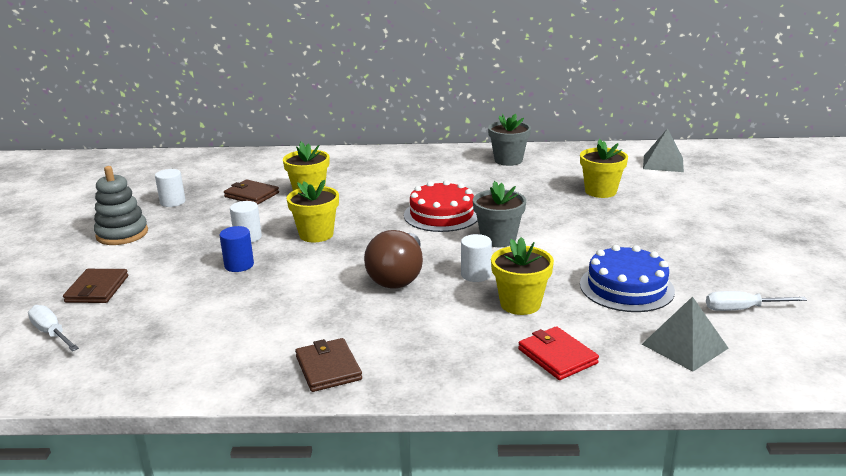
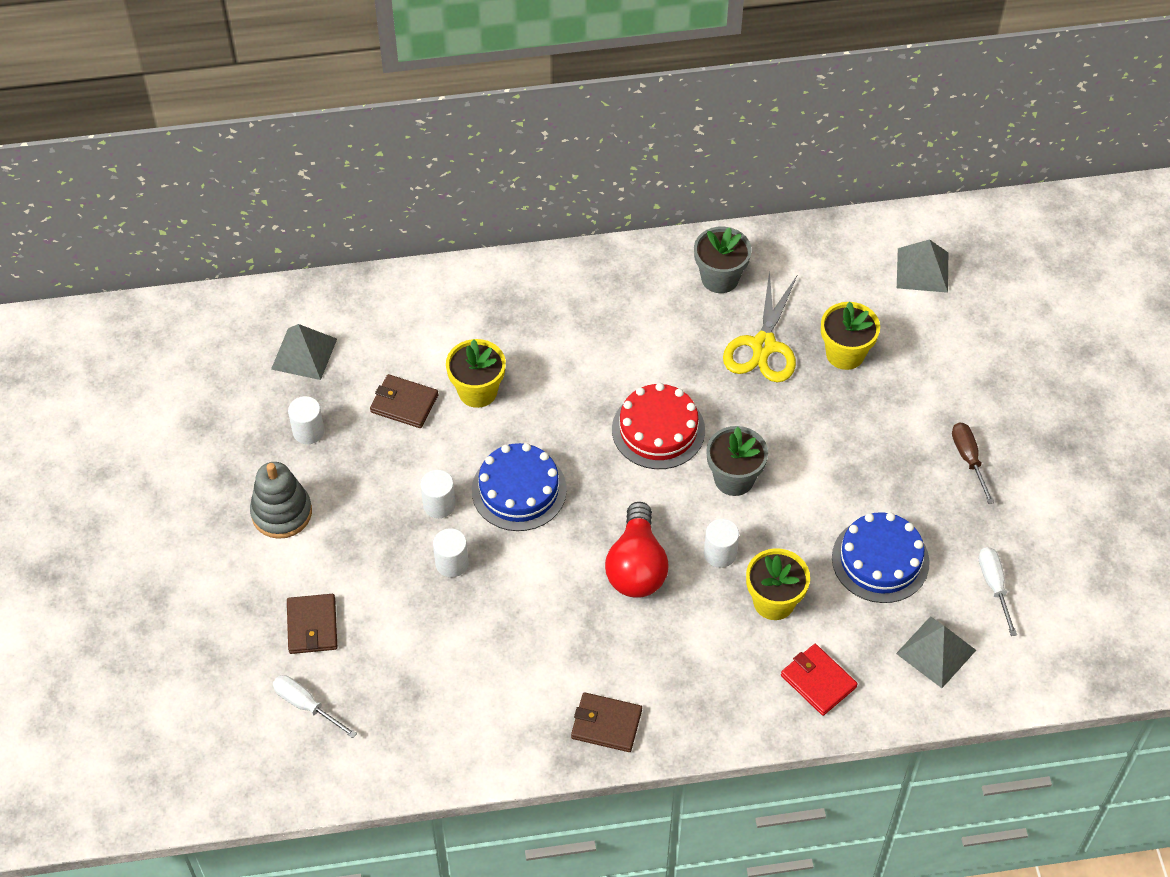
camera: 10 degrees left, 30 degrees up
(195, 174) = (304, 354): none -> grey pyramid
(239, 265) = (452, 563): blue cylinder -> white cylinder
(316, 234) = (519, 490): yellow flower pot -> blue cake
(328, 368) = (606, 724): brown wallet -> brown wallet turned 45 degrees counterclockwise
(398, 276) = (636, 566): brown light bulb -> red light bulb
(535, 185) = (763, 346): none -> yellow scissors
(708, 241) = (968, 459): none -> brown screwdriver
(742, 309) = (994, 586): white screwdriver -> white screwdriver turned 90 degrees clockwise

